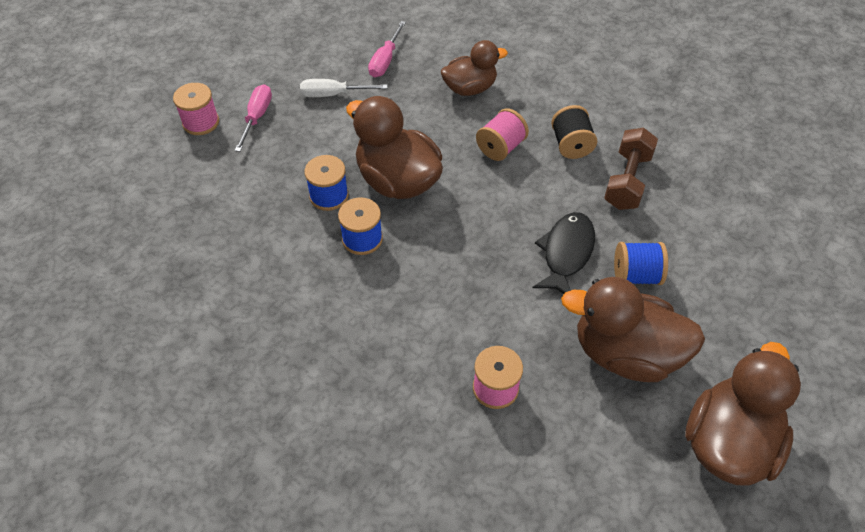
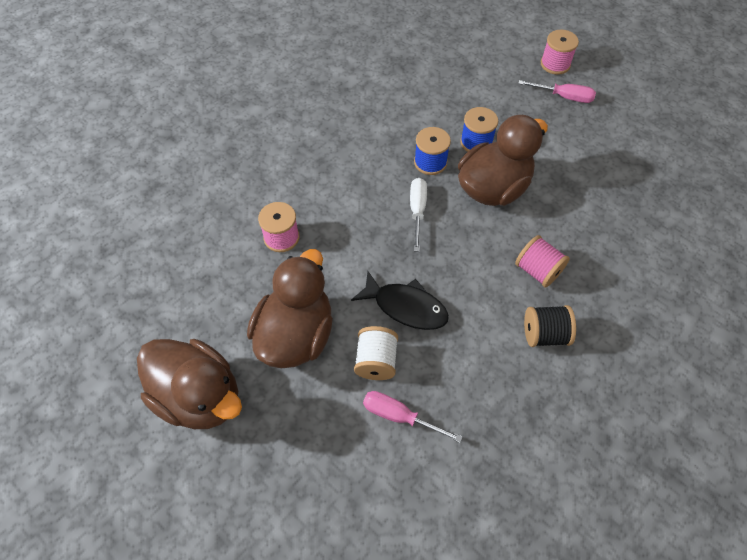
camera: 95 degrees right, 5 degrees up
(333, 94) = (598, 146): white screwdriver -> white screwdriver (417, 211)
(385, 60) = (652, 186): pink screwdriver -> pink screwdriver (399, 416)
(470, 88) = (620, 253): brown duck -> none
(627, 181) = (495, 379): brown dumbbell -> none
(635, 275) = (376, 361): blue spool -> white spool

